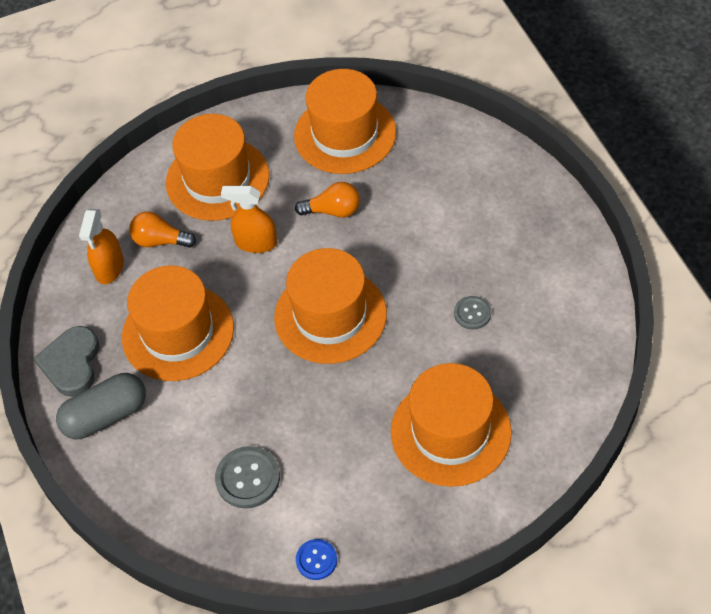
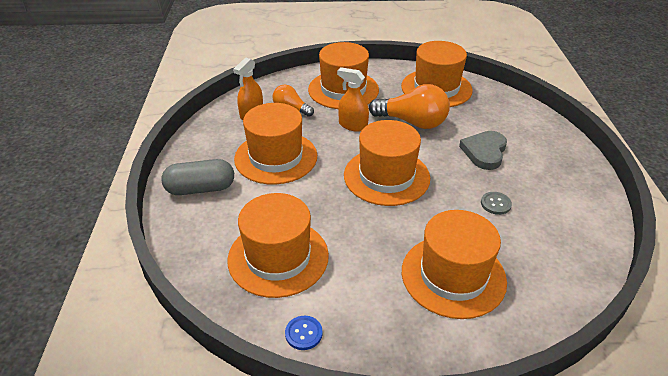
camera: 15 degrees right, 15 degrees down
(72, 363) = (197, 154): grey heart -> grey heart (484, 152)
(248, 478) = (278, 257): grey button -> orange hat
(333, 211) = (412, 122): orange light bulb -> orange light bulb, size x1.70

